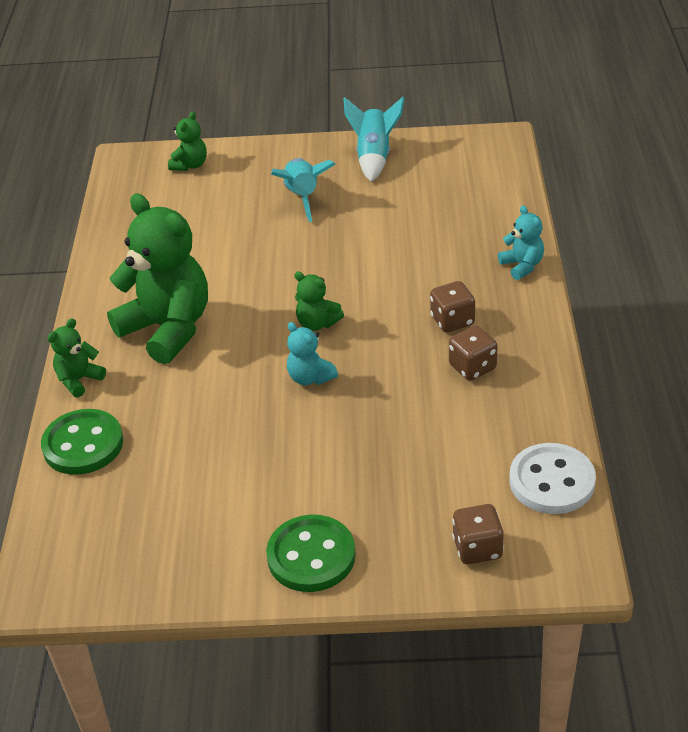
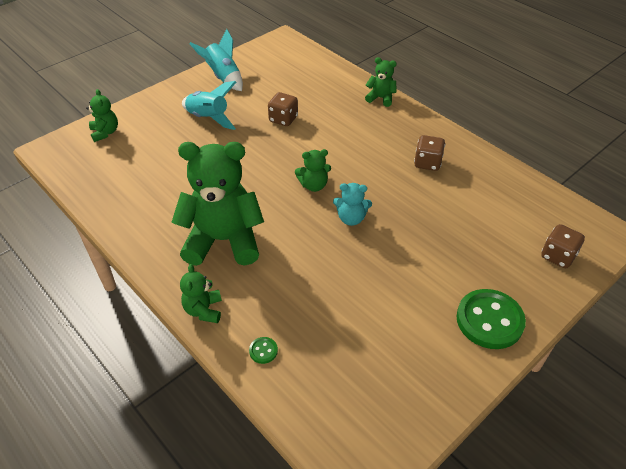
camera: 45 degrees left, 5 degrees up
(83, 444) = (263, 351): green button -> green button, size x0.42
(452, 321) = (385, 144): brown dice -> brown dice (283, 119)
(522, 266) = (381, 98): turquoise teddy bear -> green teddy bear
(551, 481) = (541, 199): white button -> none

